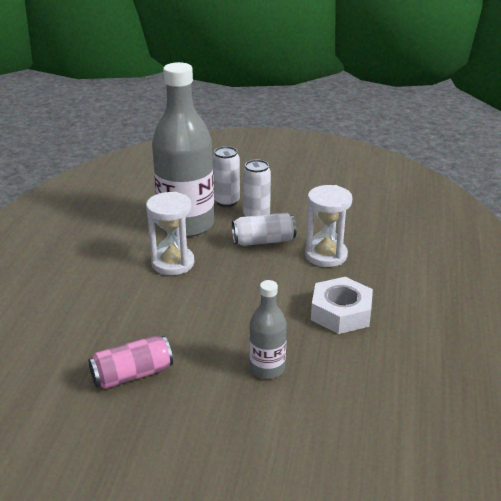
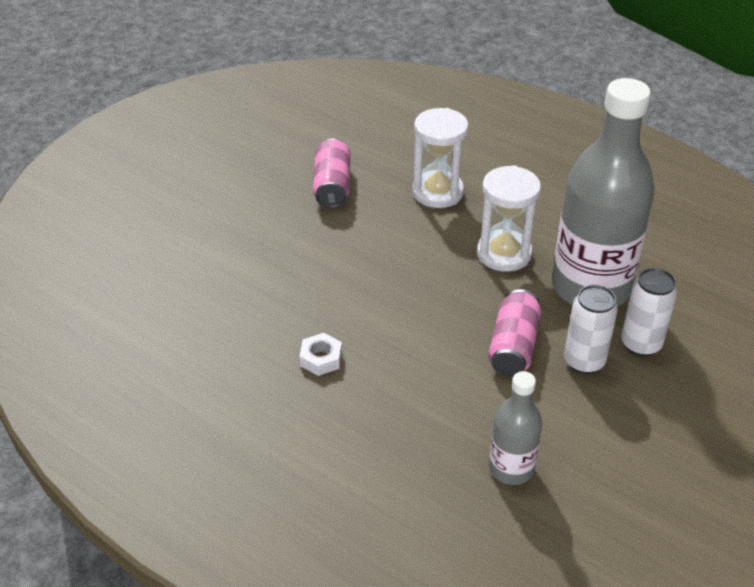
camera: 115 degrees right, 10 degrees up
(263, 241) = (513, 346): white can -> pink can
(267, 368) = (276, 269): grey bottle -> grey bottle (511, 468)
(326, 255) = (446, 395): white hourglass -> white hourglass (437, 192)
(341, 313) = (321, 359): white nut -> white nut, size x0.53

